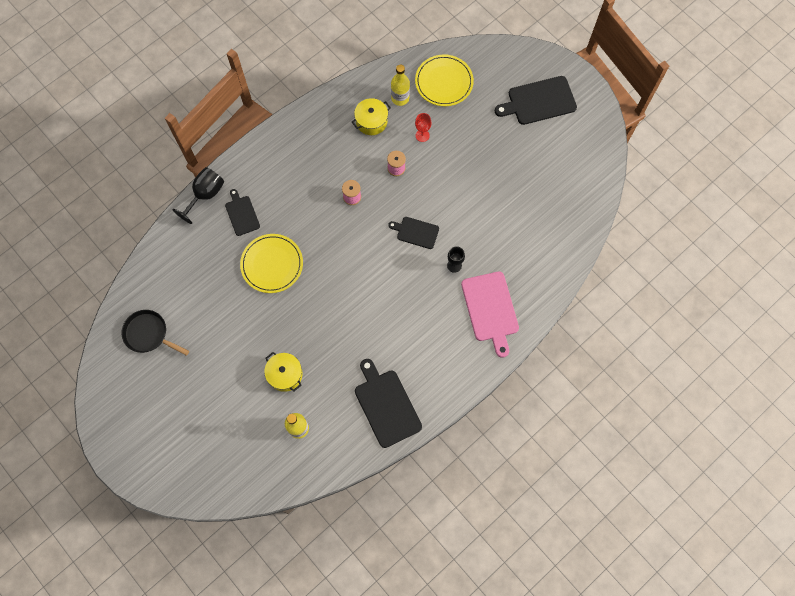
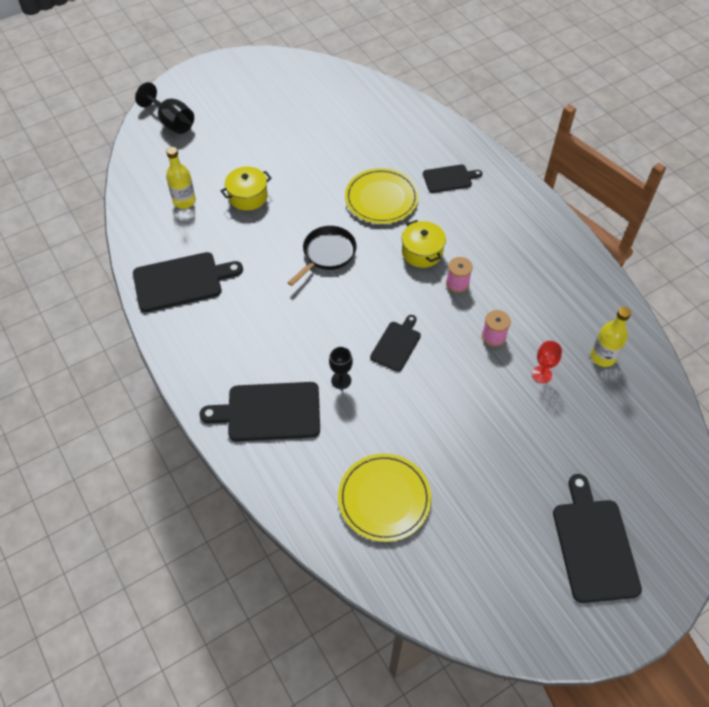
camera: 100 degrees right, 15 degrees down
(149, 334) = (324, 97): black pan -> black pan (327, 254)
(205, 195) = (477, 150): black goblet -> black goblet (172, 122)
(371, 121) = (566, 319): yellow pot -> yellow pot (422, 252)
(444, 82) = (629, 416): yellow plate -> yellow plate (384, 498)
(490, 309) = (269, 412): pink cutting board -> black cutting board

